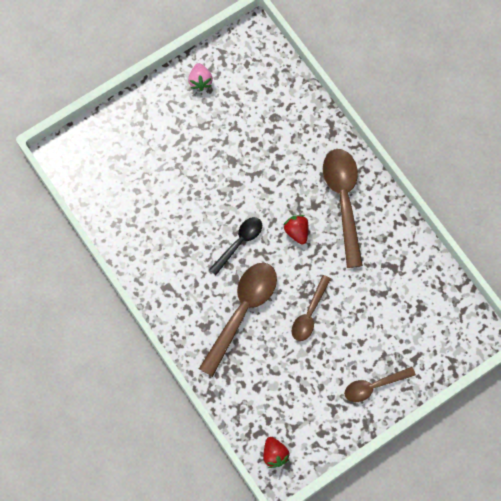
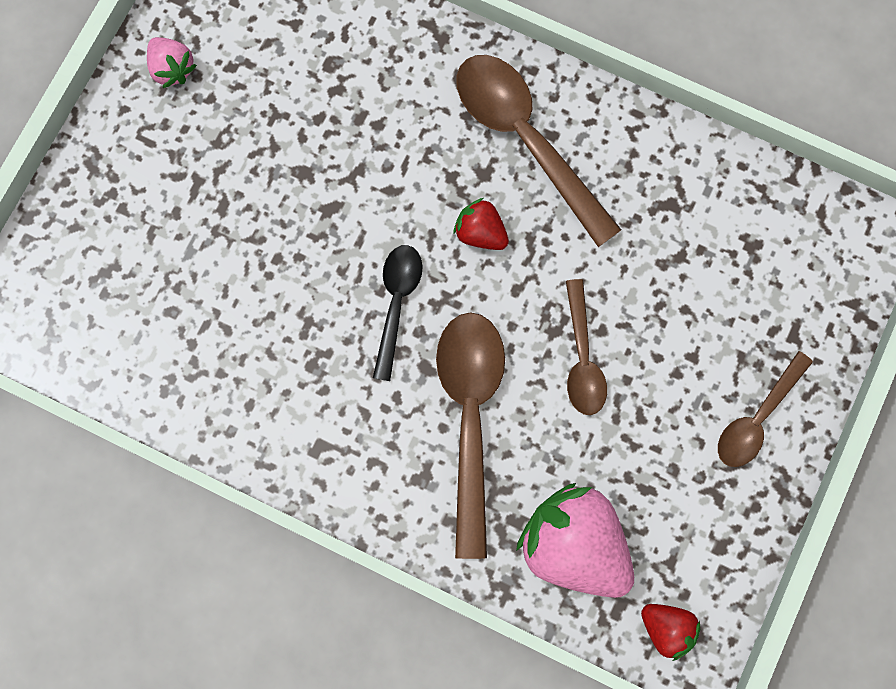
camera: 30 degrees left, 5 degrees up
(255, 394) = (574, 546): none -> pink strawberry

